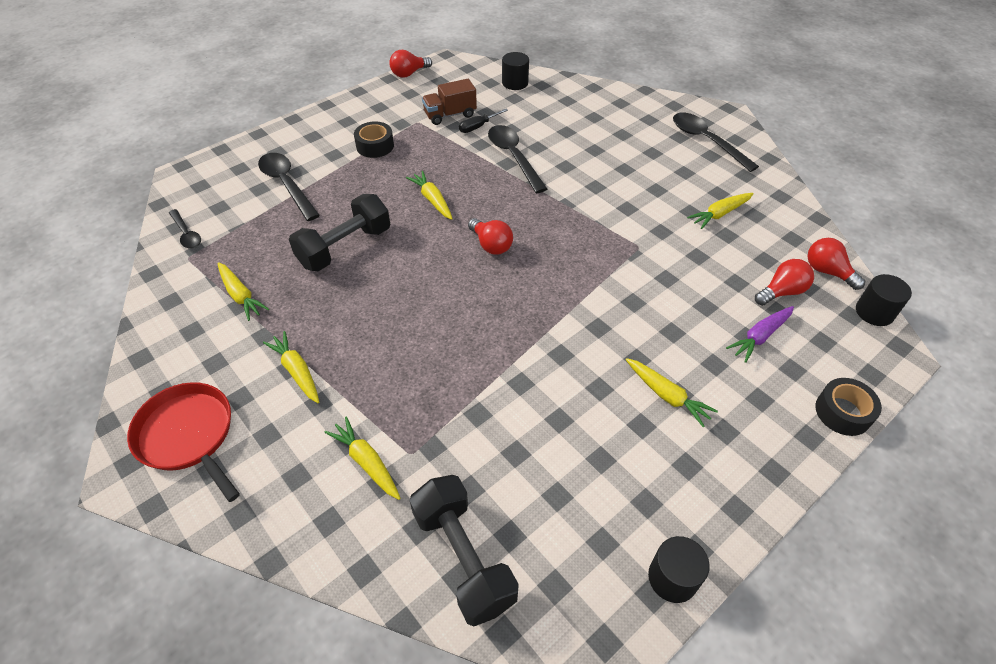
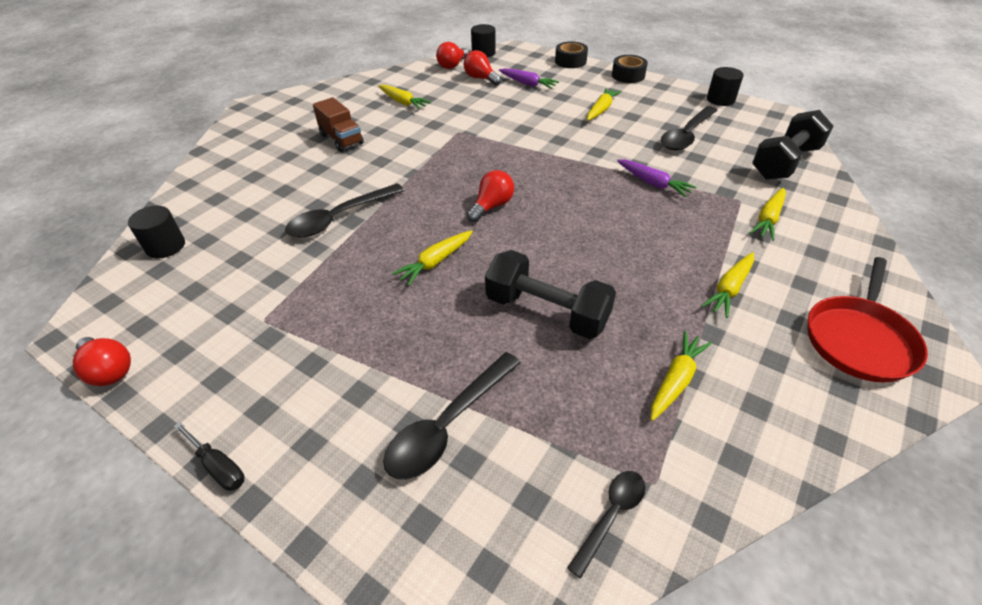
camera: 105 degrees left, 5 degrees down
(375, 146) = (330, 349): black tape -> black tape (628, 75)
(450, 115) = (245, 290): brown truck -> brown truck (341, 139)
(477, 382) = (653, 183): none -> purple carrot
(478, 127) = (276, 258): black screwdriver -> black screwdriver (218, 466)
(706, 141) = (297, 113): black spoon -> black spoon (686, 135)

